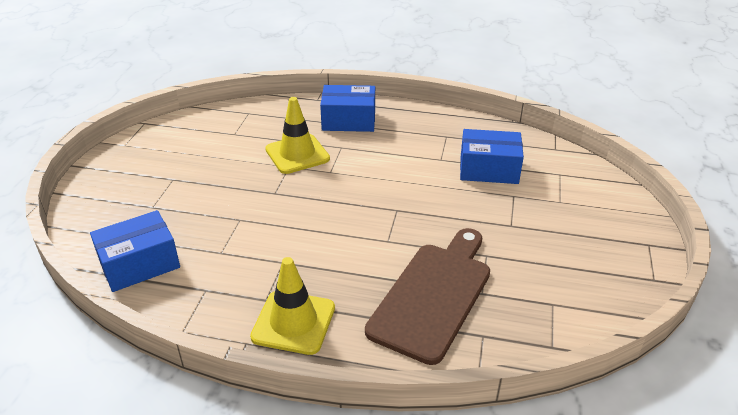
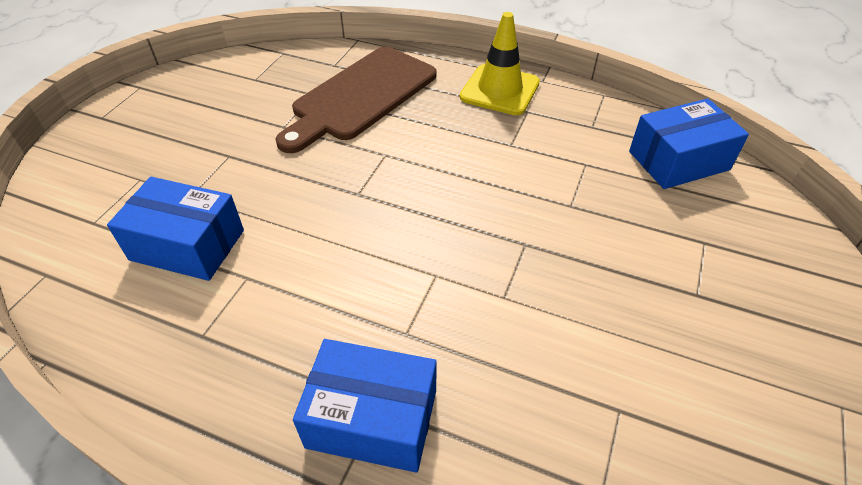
camera: 170 degrees left, 10 degrees up
(297, 154) = (488, 325): yellow traffic cone -> none

